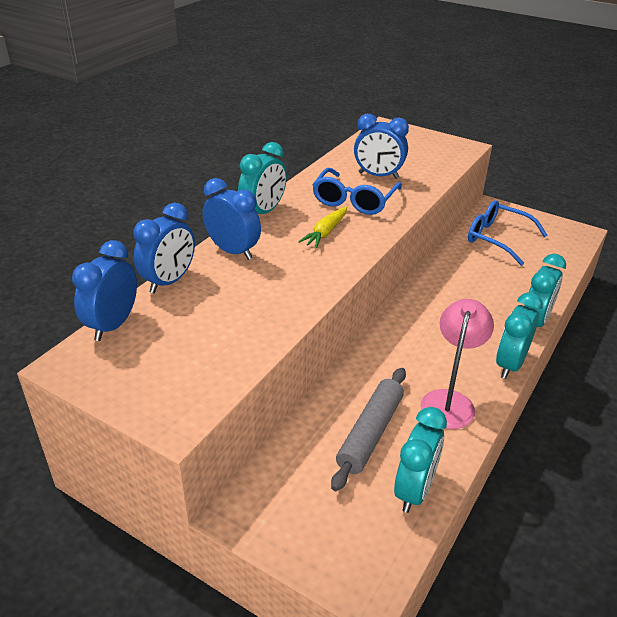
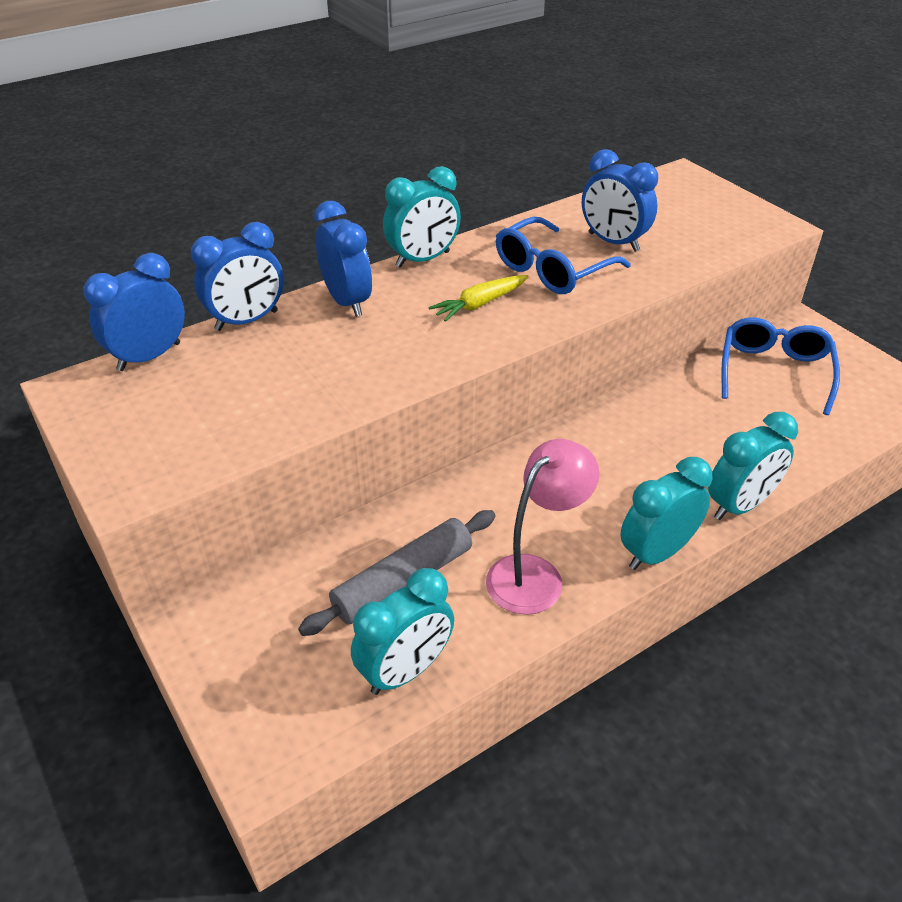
camera: 25 degrees right, 5 degrees up
(497, 238) = (774, 372): blue glasses -> blue glasses turned 45 degrees clockwise

